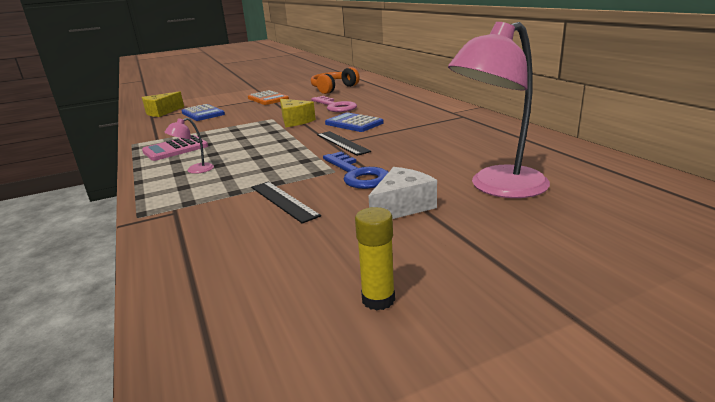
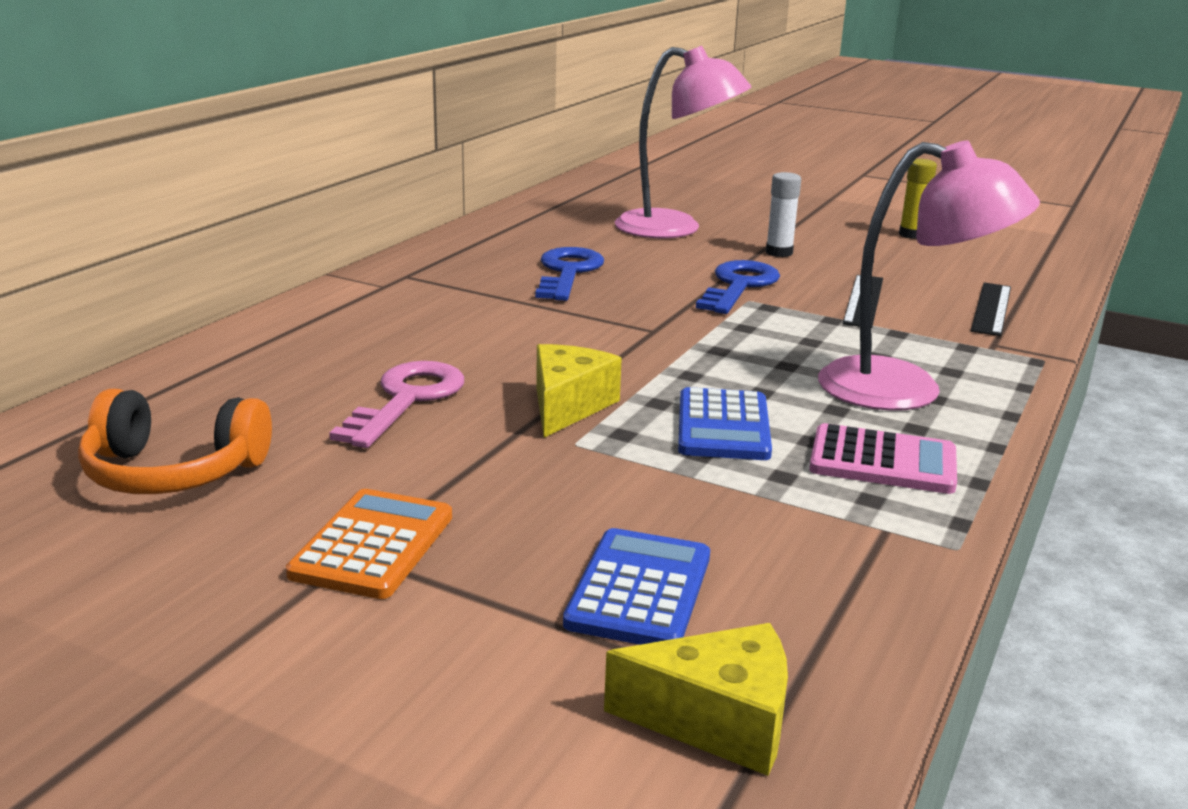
camera: 130 degrees left, 0 degrees up
(195, 170) = (906, 390): pink lamp -> pink lamp, size x2.39
(342, 143) = (642, 324): black ruler -> black ruler (991, 308)
(354, 123) = (527, 343): blue calculator -> blue calculator (723, 426)
(402, 207) = (779, 252): white cheese -> white glue stick
(432, 142) = (568, 273): none -> blue key

